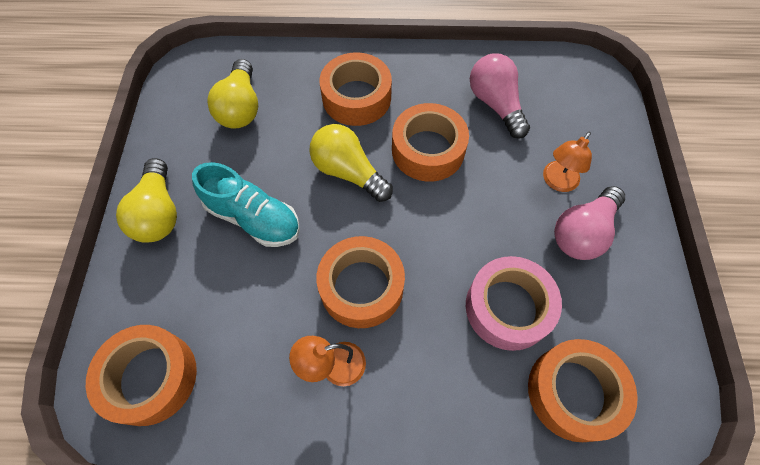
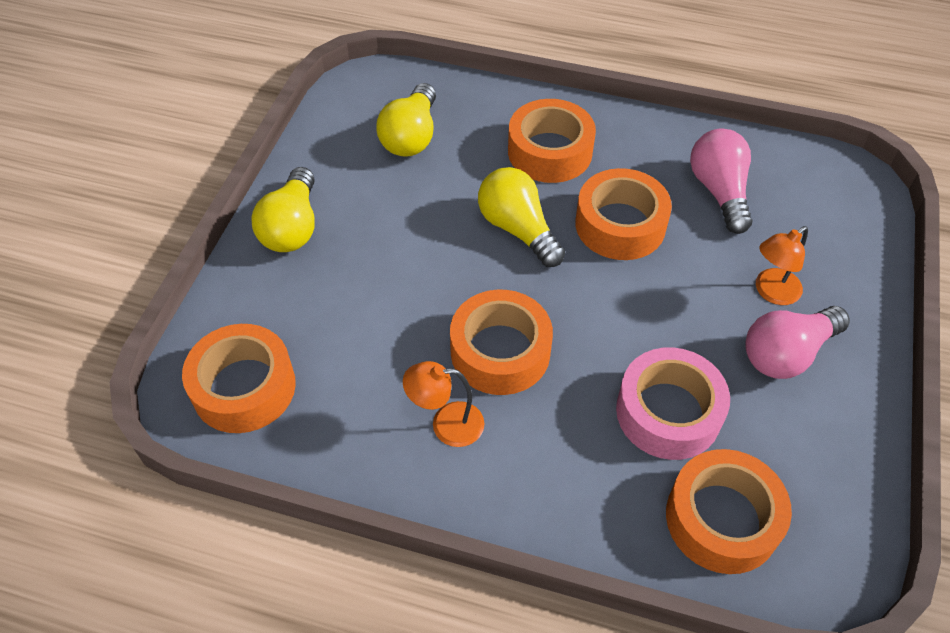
camera: 15 degrees right, 10 degrees down
(253, 218) = (396, 254): turquoise shoe -> none

